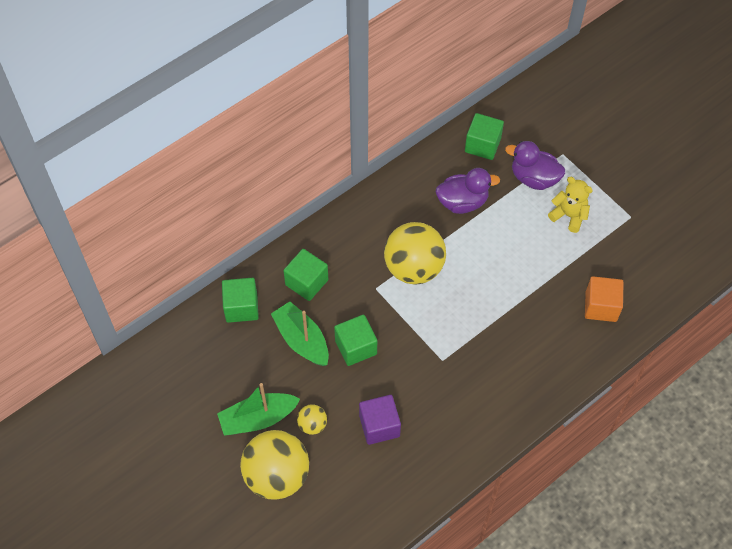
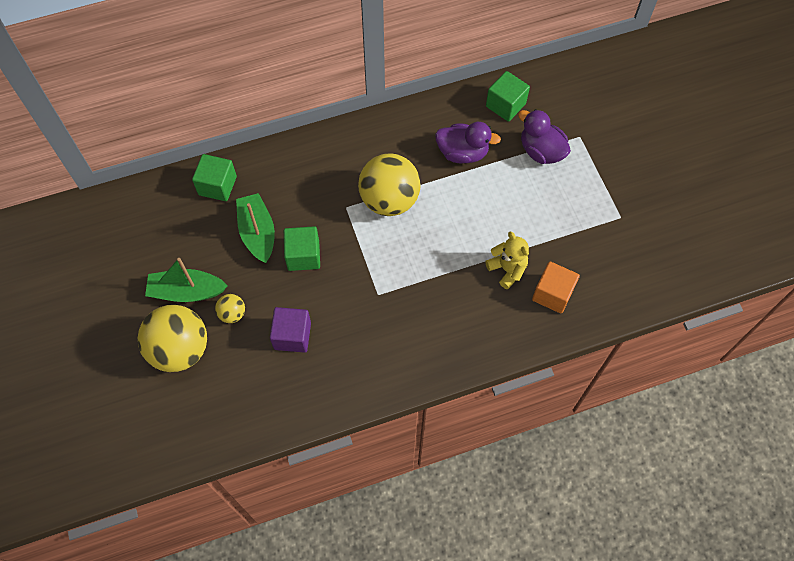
camera: 20 degrees right, 5 degrees up
(306, 282) = (285, 181): green cube -> none
(569, 216) = (559, 197): yellow teddy bear -> yellow teddy bear (507, 269)

